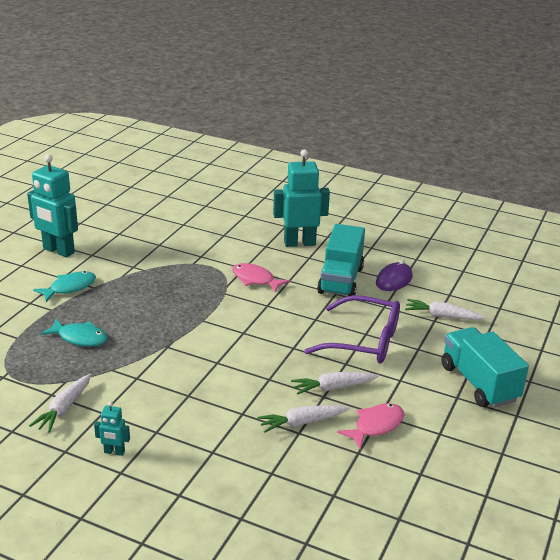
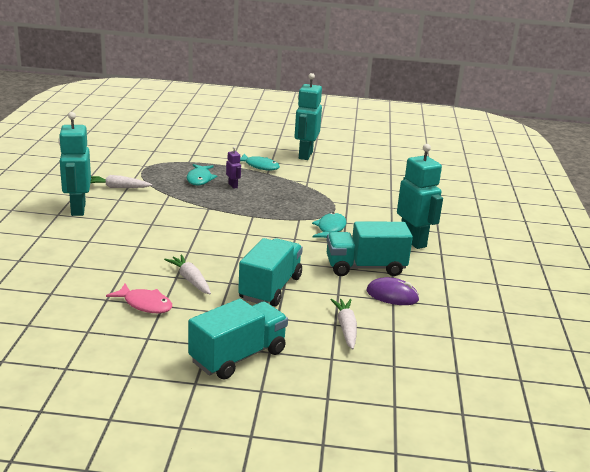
camera: 70 degrees right, 5 degrees down
(114, 317) = (233, 186): none -> purple robot
(114, 452) = (77, 209): turquoise robot -> turquoise robot, size x2.20
(255, 280) = (330, 229): pink fish -> turquoise fish
(302, 423) = (136, 271): white carrot -> none
(364, 341) = (270, 288): purple glasses -> turquoise truck

